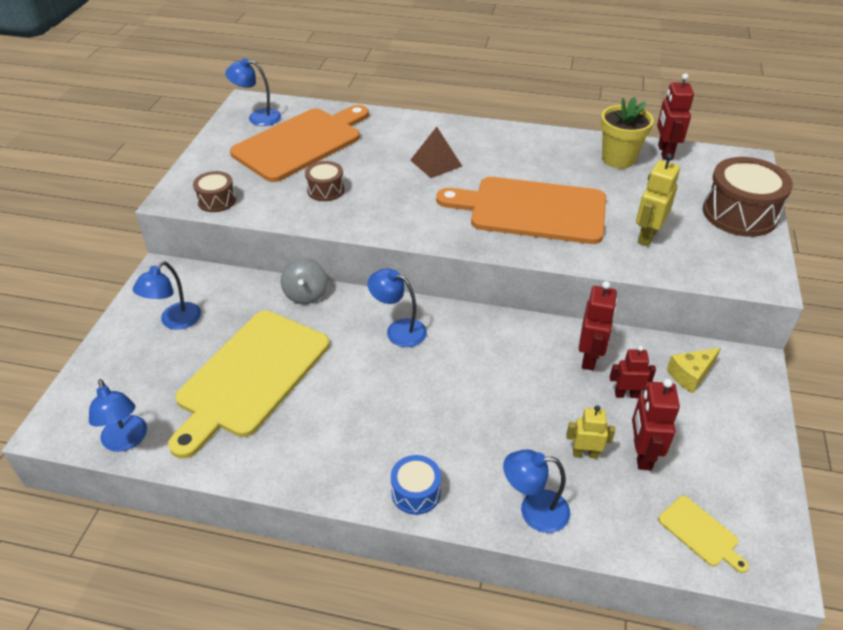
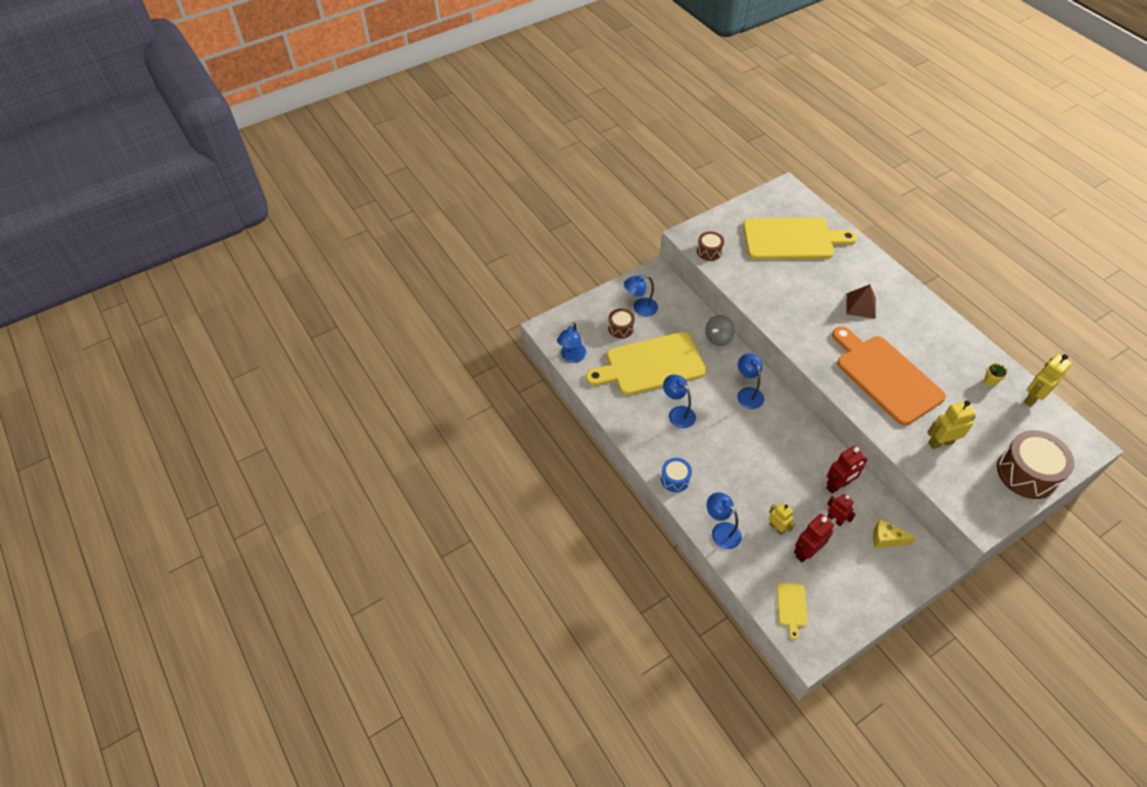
camera: 45 degrees right, 10 degrees up
(257, 117) = (783, 203): blue lamp -> blue lamp (677, 413)
(301, 143) = (792, 239): orange cutting board -> yellow cutting board
(325, 190) = (775, 282): brown drum -> brown drum (620, 328)
(618, 159) = (990, 381): yellow flower pot -> yellow flower pot, size x0.47
(664, 152) = (1032, 398): red robot -> yellow robot

